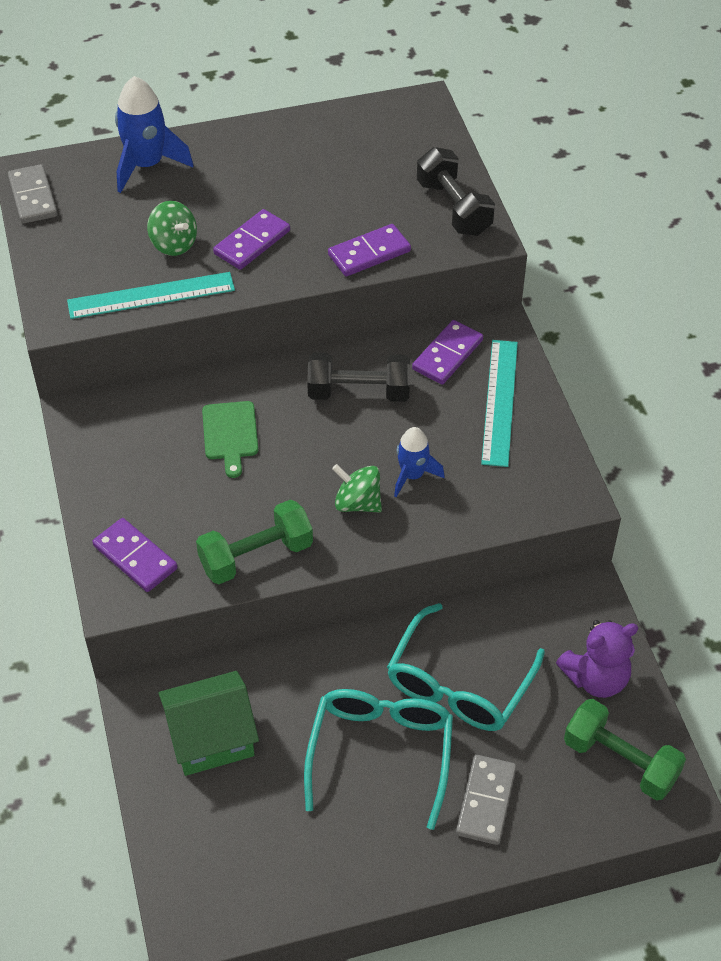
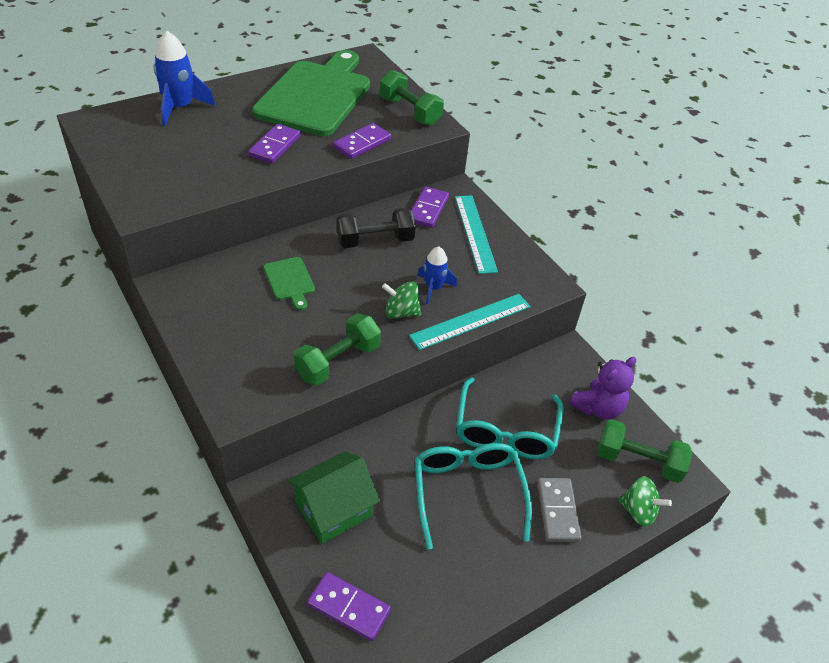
camera: 20 degrees left, 5 degrees down
(33, 197) = (96, 135): grey domino -> none
(135, 557) = (242, 379): purple domino -> purple domino (349, 607)
(151, 295) = (209, 187): turquoise ruler -> turquoise ruler (471, 321)
(174, 244) = (216, 153): green spinning top -> green spinning top (638, 511)
(332, 165) = (316, 95): none -> green cutting board
(454, 208) = (410, 111): black dumbbell -> green dumbbell

